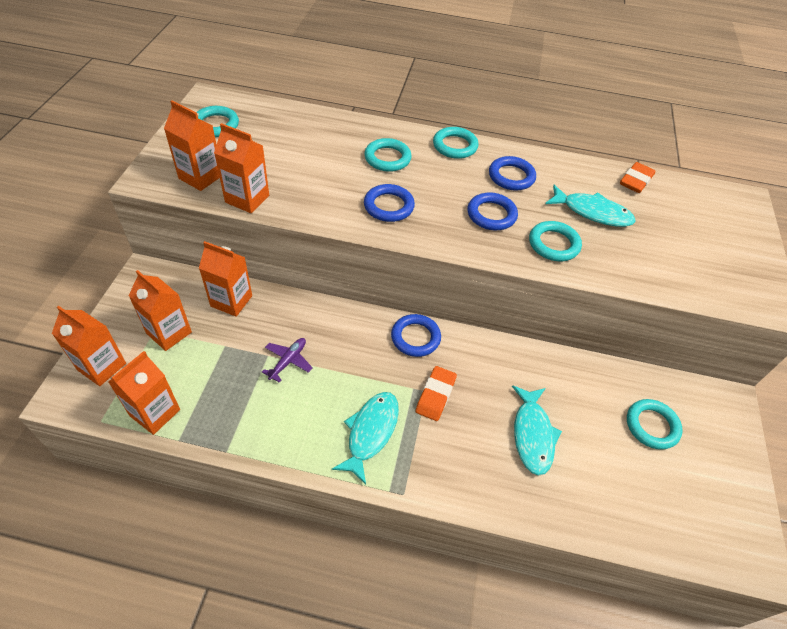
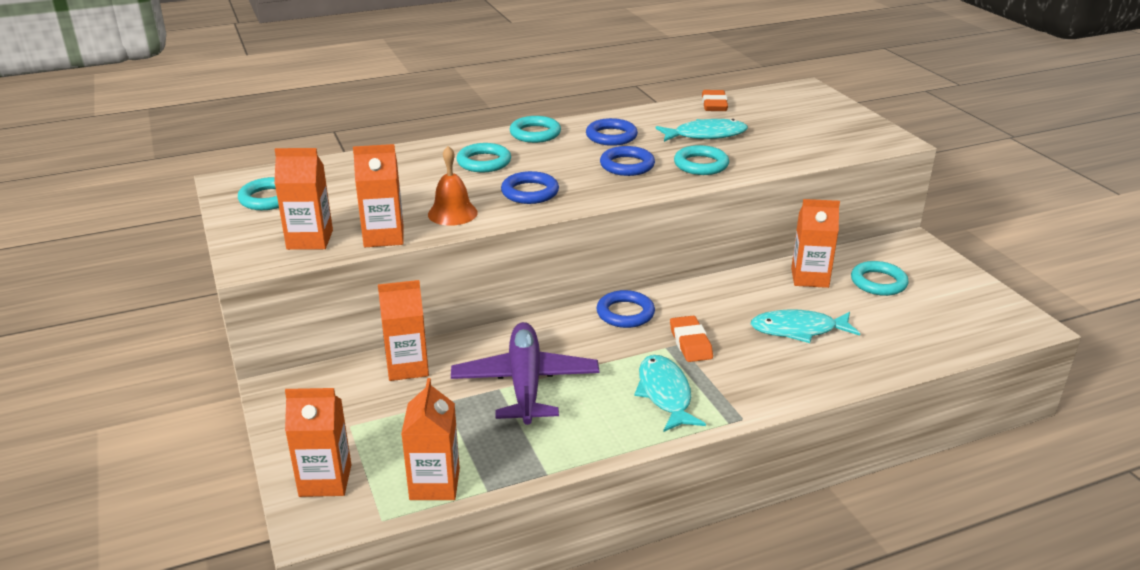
camera: 30 degrees left, 20 degrees down
(169, 333) = (369, 420): orange carton -> orange carton (809, 278)
(288, 361) = (525, 383): purple plane -> purple plane, size x2.21
(314, 199) = (452, 213): none -> orange bell
(532, 434) = (798, 330): turquoise fish -> turquoise fish turned 120 degrees clockwise

